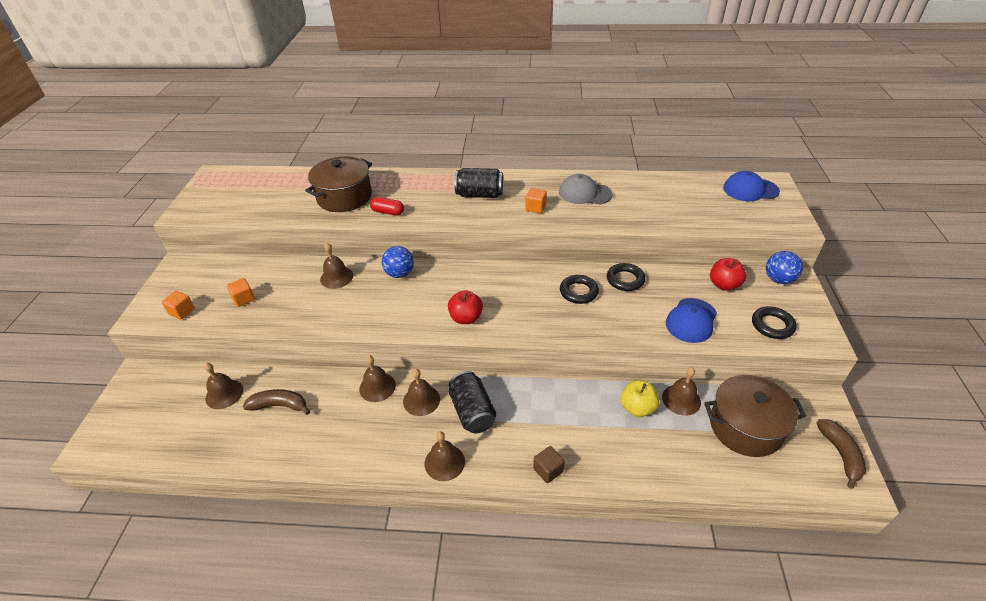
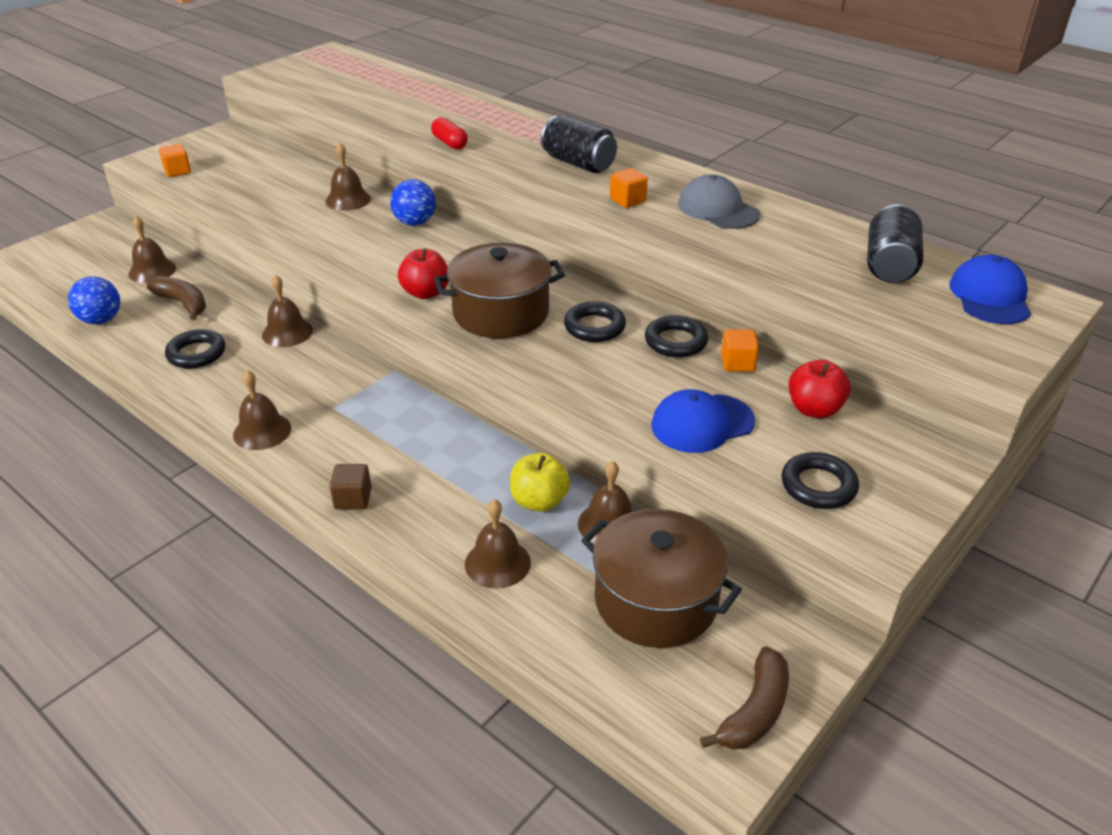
camera: 35 degrees right, 5 degrees down
(244, 299) = (240, 183): orange cube -> orange cube (737, 363)
(335, 436) = (196, 354): none -> black ring
(344, 197) = (425, 114): brown pot -> brown pot (501, 313)
(421, 400) = (313, 366): brown bell -> brown bell (497, 563)
(472, 412) = (348, 403): black can -> black can (889, 265)
(750, 190) = (990, 296): blue cap -> blue cap turned 60 degrees clockwise
(778, 279) = (916, 443): blue ball -> blue ball (101, 320)

